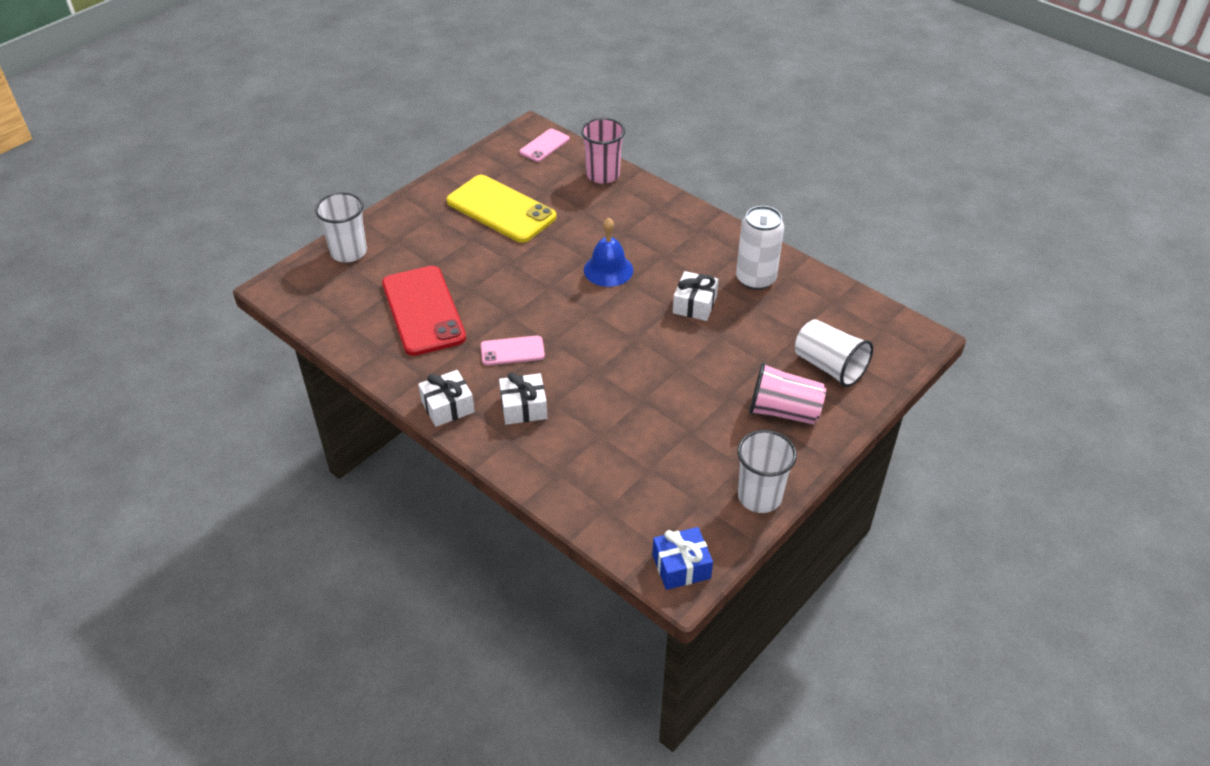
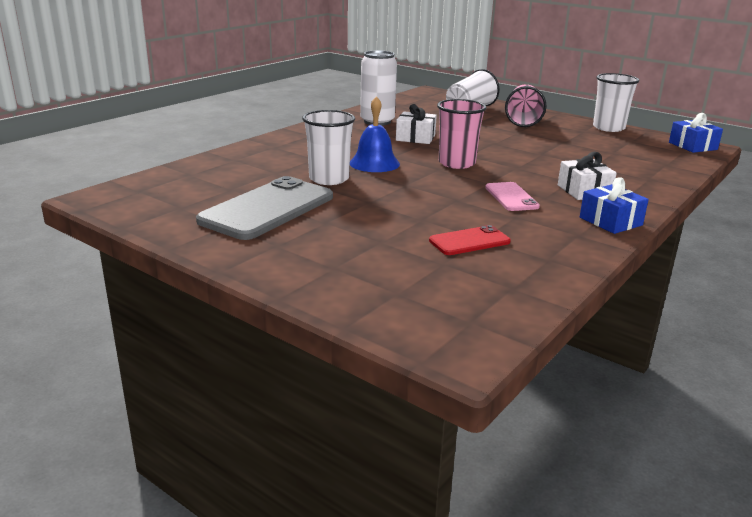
camera: 95 degrees left, 20 degrees down
(349, 252) = (362, 299): white cup -> white cup (329, 179)
(423, 311) = (469, 241): red phone -> red phone, size x0.51
(447, 407) = (610, 221): white gift -> blue gift
(501, 209) = (267, 209): yellow phone -> grey phone
(544, 146) = (137, 191): pink phone -> none
(603, 175) = (211, 165): pink cup -> pink cup (457, 163)

